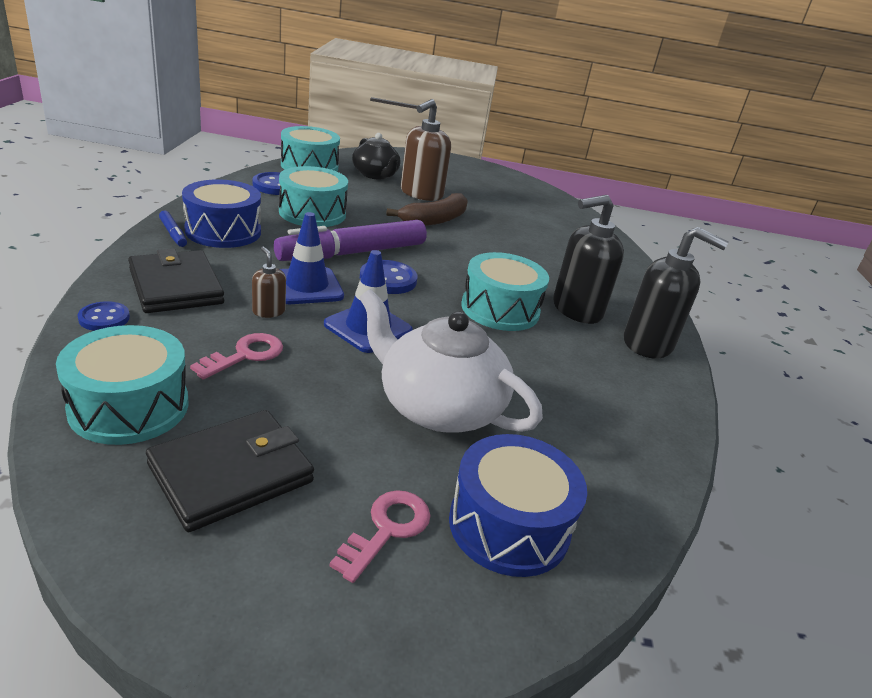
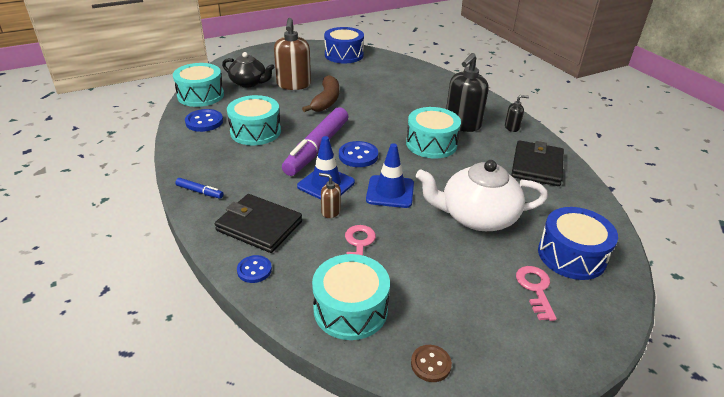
camera: 30 degrees left, 5 degrees up
(113, 517) = (430, 364): none -> brown button
(223, 231) = (226, 173): blue drum -> blue drum (344, 55)
(231, 473) = (444, 308): black wallet -> black wallet (536, 166)
(648, 344) = (512, 127): black soap dispenser -> black soap dispenser, size x0.48

